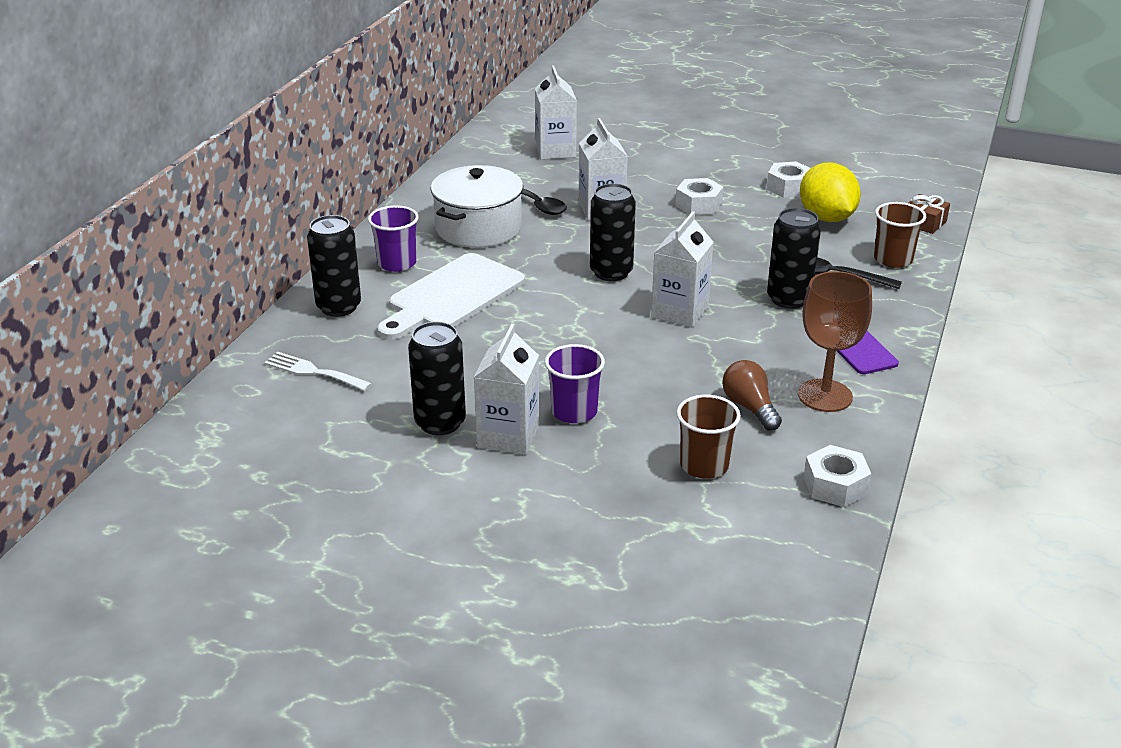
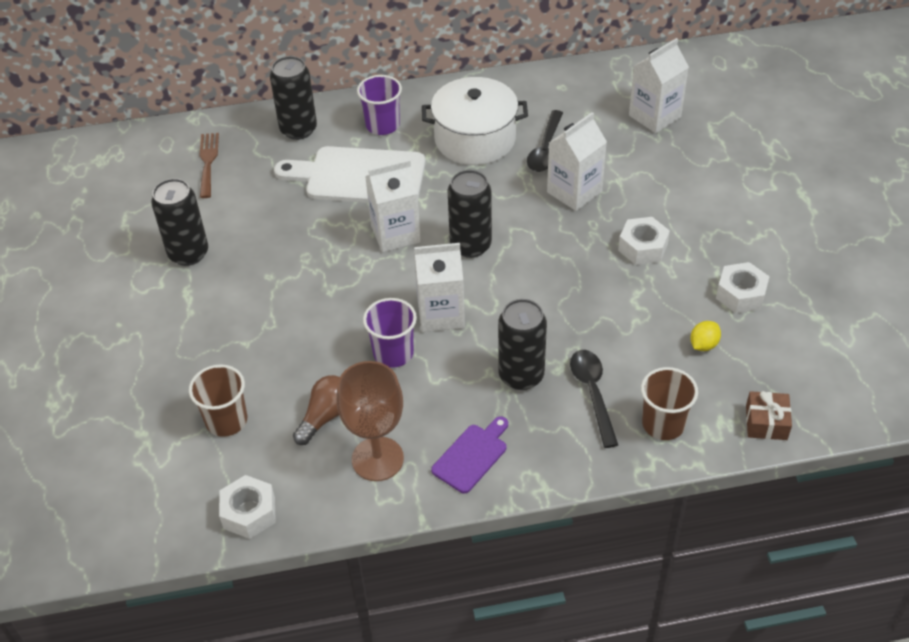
camera: 60 degrees right, 15 degrees up
(313, 372) = (208, 162): white fork -> brown fork
(508, 436) = (195, 296): white carton -> white carton (395, 234)
(574, 412) = (249, 316): purple cup -> purple cup (393, 353)
(826, 218) = (703, 345): yellow lemon -> yellow lemon, size x0.45

